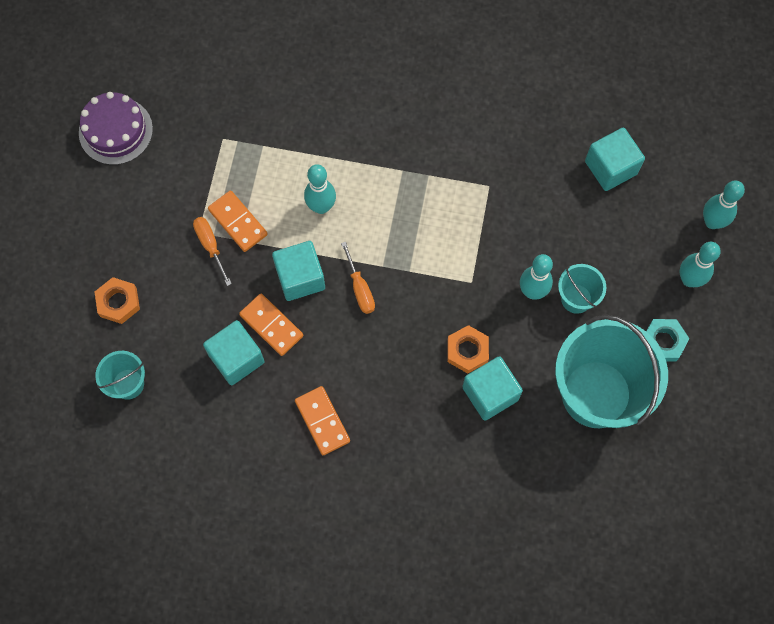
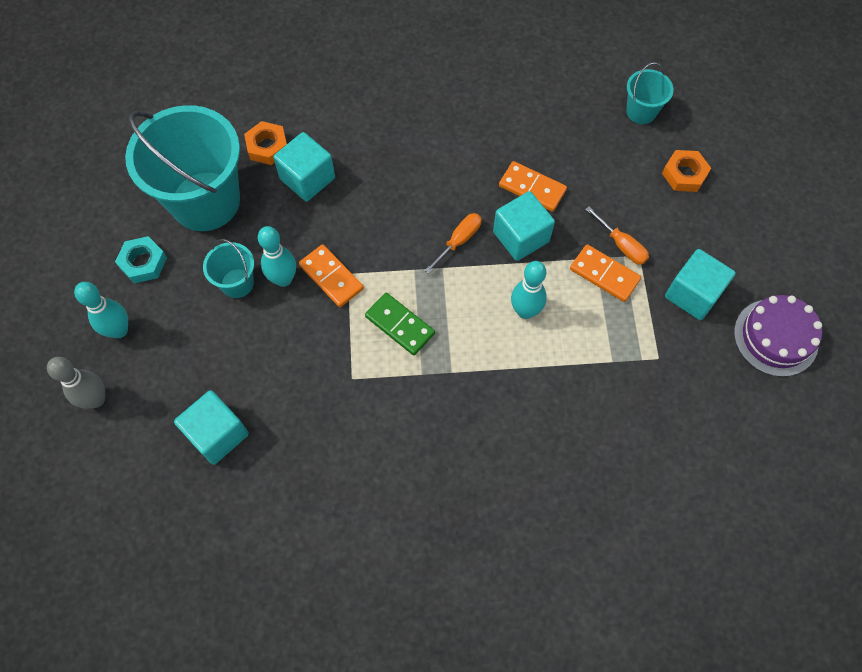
camera: 165 degrees right, 5 degrees down
(236, 358) = (553, 153): turquoise cube -> turquoise cube (693, 294)
(322, 421) = (456, 122): orange domino -> orange domino (331, 277)
(360, 288) = (458, 241): orange screwdriver -> orange screwdriver turned 75 degrees clockwise
(436, 222) = (399, 325): none -> green domino
(467, 351) = (337, 209): orange nut -> orange nut (267, 146)
(712, 222) = (96, 399): turquoise bowling pin -> grey bowling pin

